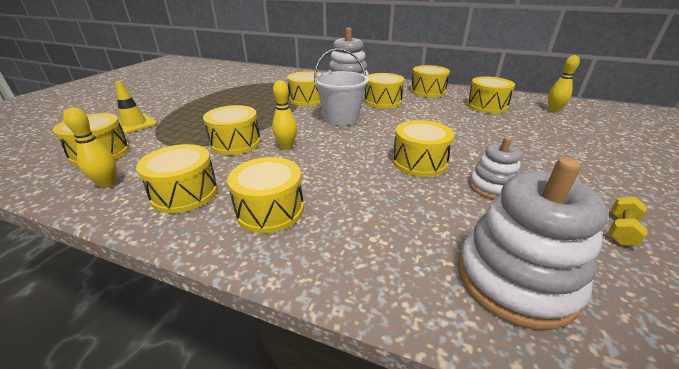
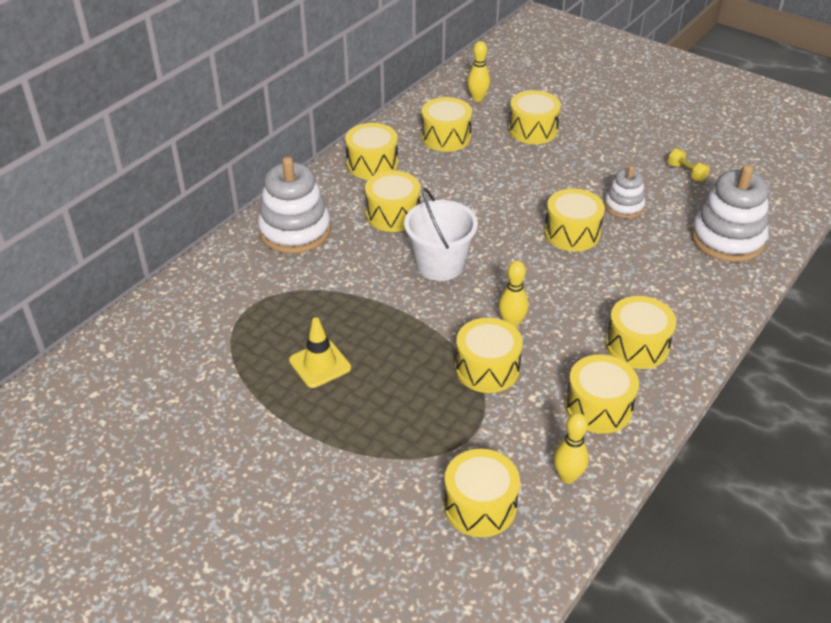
camera: 75 degrees left, 10 degrees up
(134, 124) = (382, 488): yellow traffic cone -> yellow traffic cone (320, 364)
(307, 99) = (351, 286): yellow drum -> yellow drum (533, 130)

